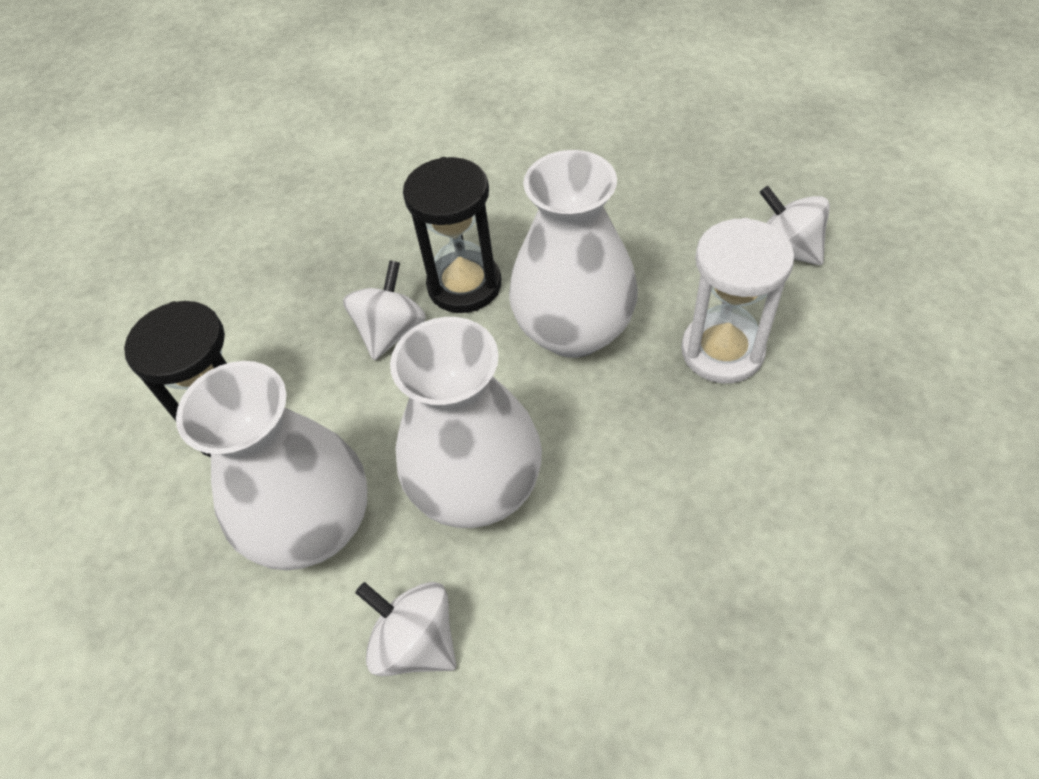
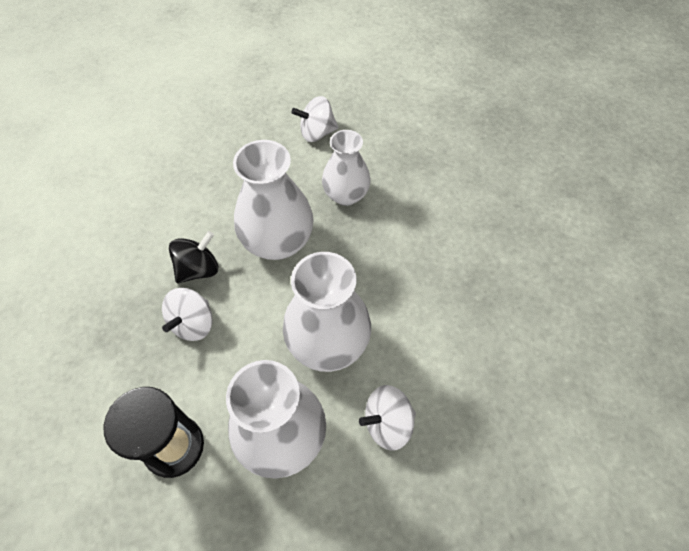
camera: 60 degrees left, 5 degrees up
(391, 331) = (193, 323): white spinning top -> white spinning top turned 120 degrees counterclockwise
(464, 285) = (198, 269): black hourglass -> black spinning top
(722, 351) = (346, 195): white hourglass -> white vase

